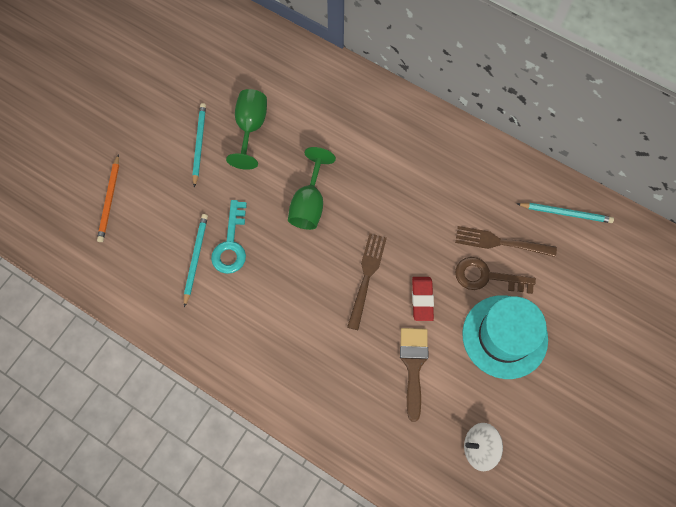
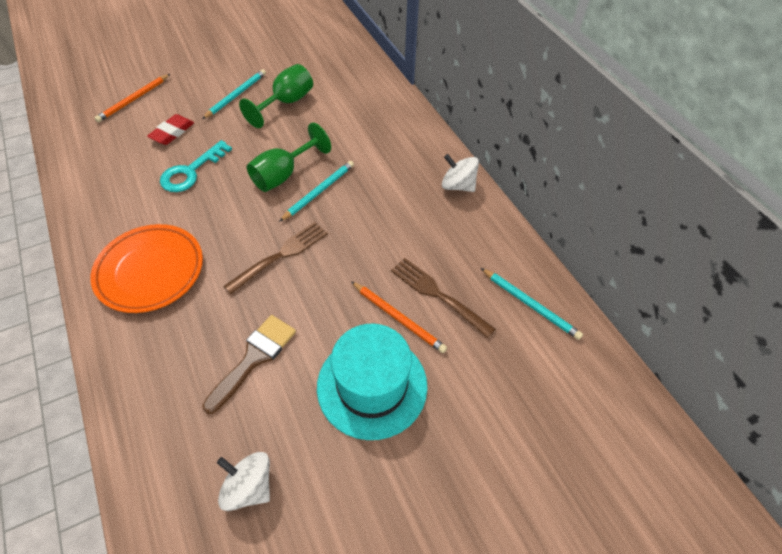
camera: 30 degrees right, 15 degrees down
(195, 258) = (153, 167): turquoise pencil -> turquoise pencil (319, 191)
(281, 348) = (150, 271): none -> orange plate
(422, 299) = (315, 303): red eraser -> red eraser (172, 132)
(451, 137) = (458, 185): none -> white spinning top
(487, 277) = (398, 318): brown key -> orange pencil

